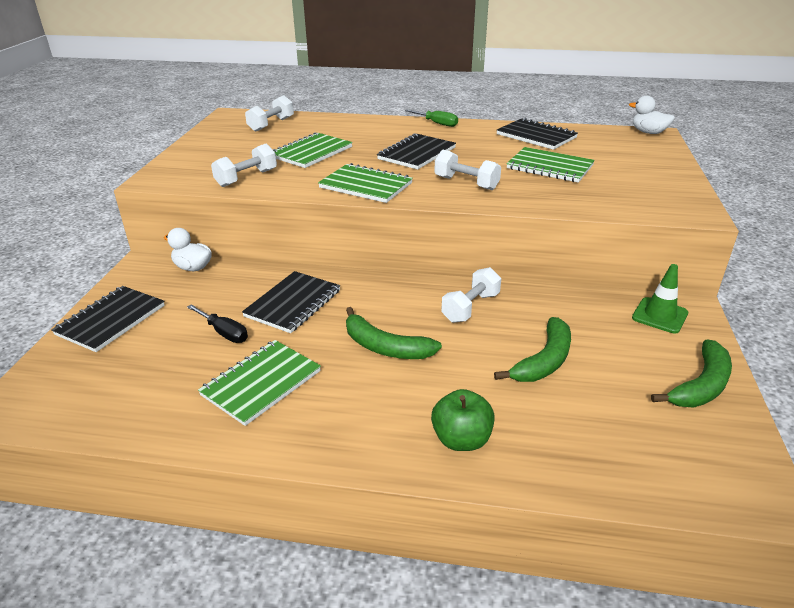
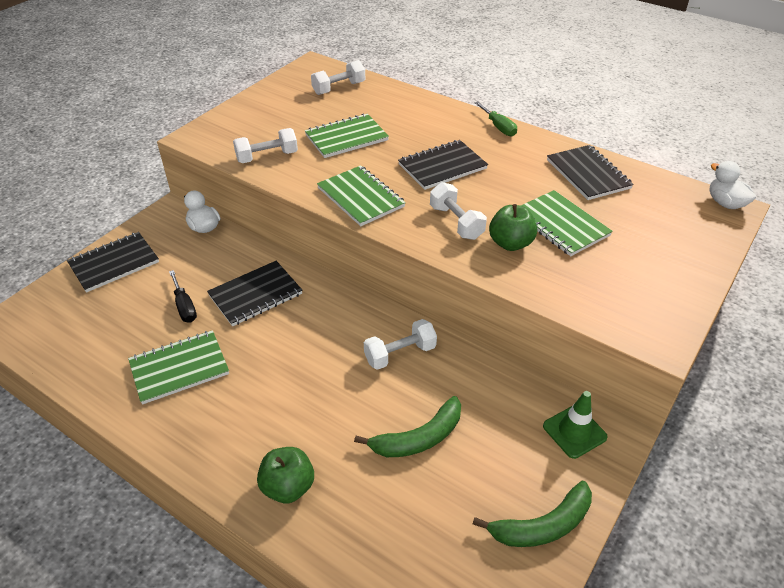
camera: 25 degrees right, 10 degrees up
(384, 347) = (296, 369): green banana -> none
(524, 186) = (510, 243): none -> green apple

